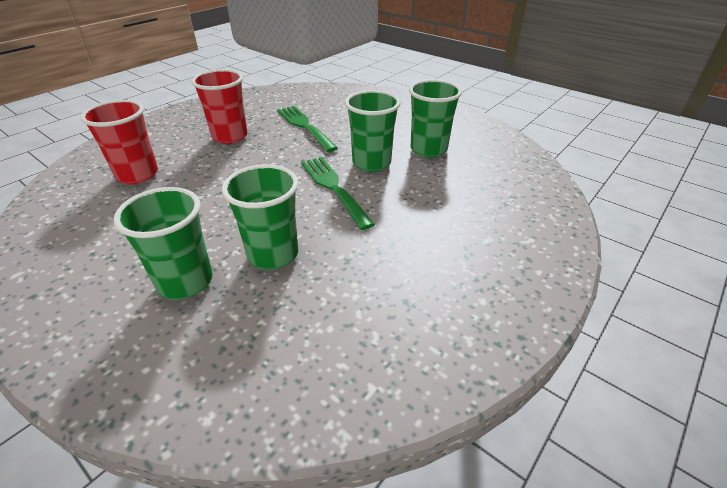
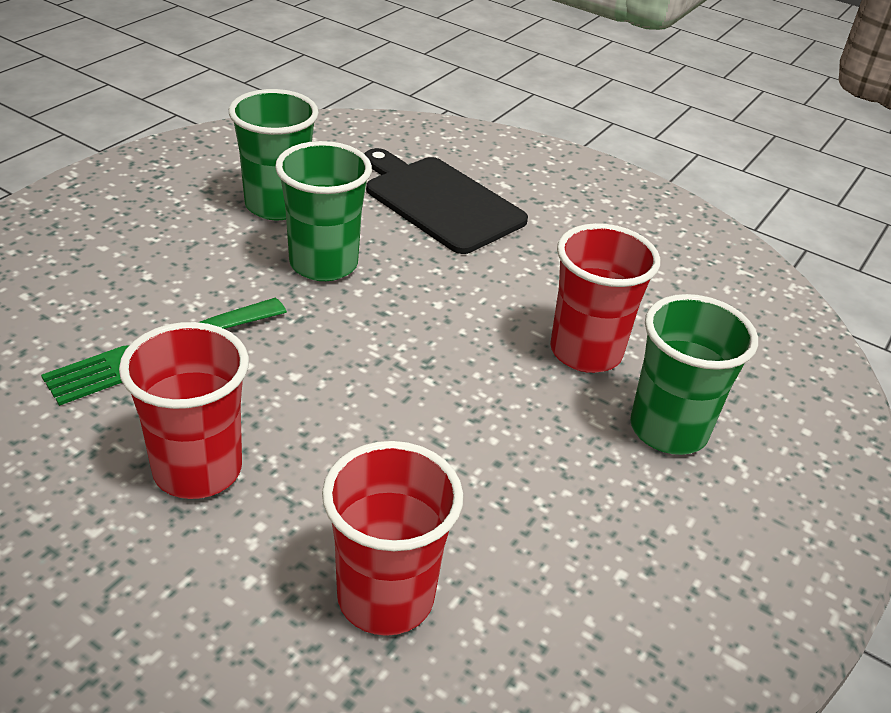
camera: 100 degrees left, 0 degrees up
(273, 254) = (585, 352): green cup -> red cup
(334, 188) = (407, 302): green fork -> none
(449, 206) = (440, 202): none -> black cutting board

